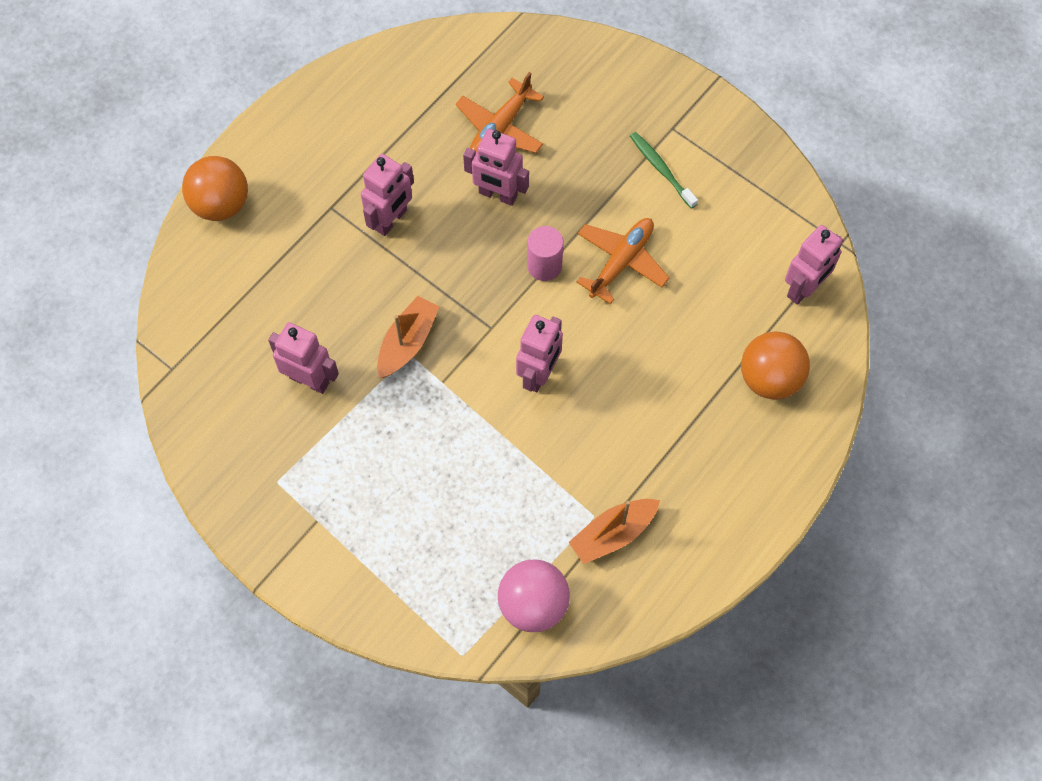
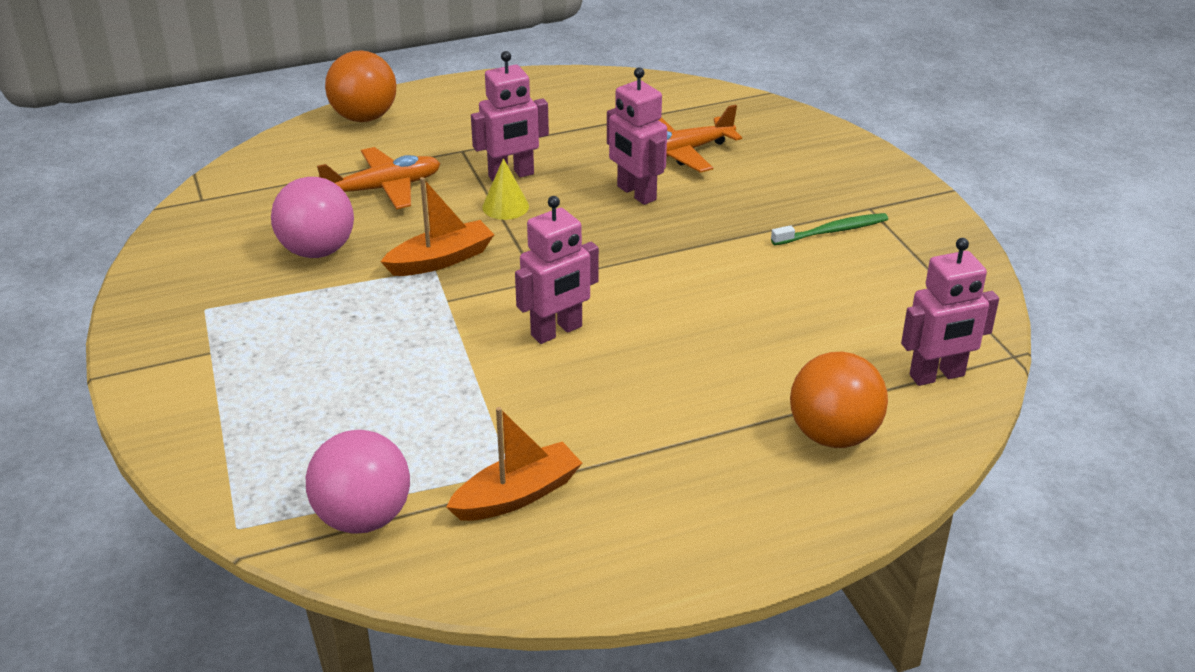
camera: 30 degrees right, 30 degrees down
(309, 380) = (317, 251): pink robot -> pink ball
(412, 259) = (505, 206): none -> yellow cone
(544, 265) = (639, 256): pink cylinder -> none
(613, 534) = (517, 495): orange boat -> orange boat turned 150 degrees clockwise
(621, 262) = (728, 281): orange plane -> orange plane (384, 188)
(661, 169) = (832, 231): green toothbrush -> green toothbrush turned 75 degrees clockwise

